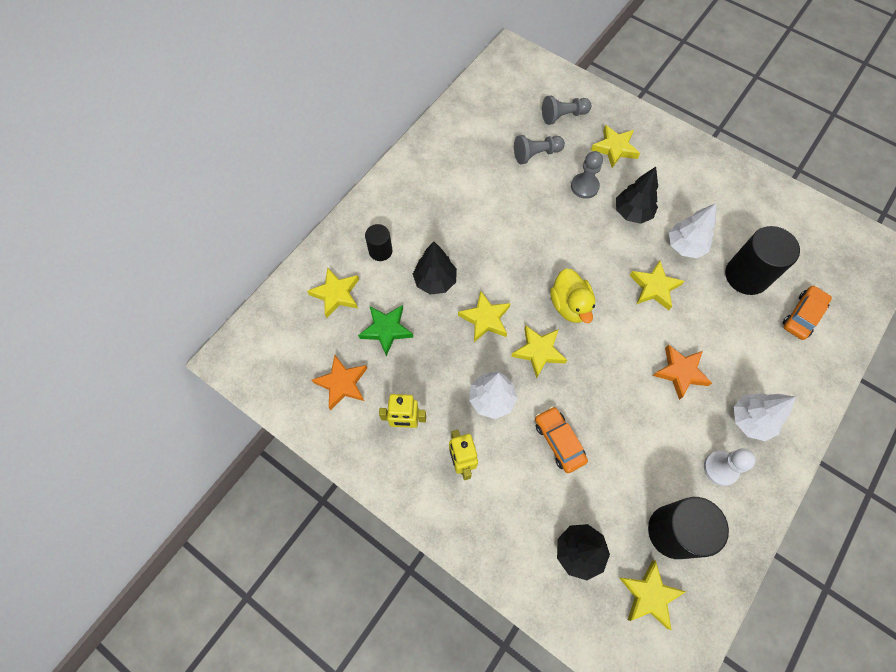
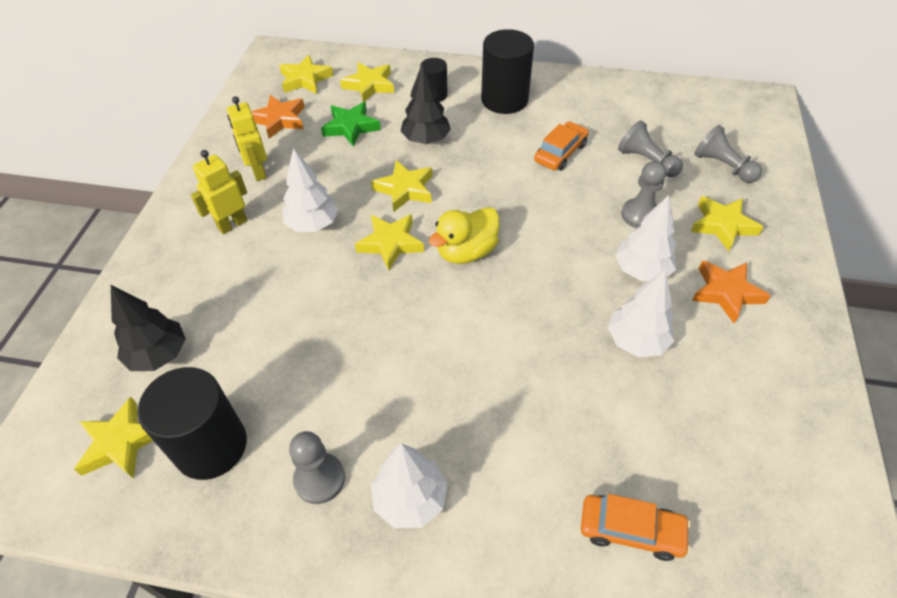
camera: 65 degrees right, 15 degrees down
(559, 441) = (287, 295): orange car -> orange car (560, 153)
(632, 213) = (641, 271): black tree -> white tree
(654, 287) = (547, 325): yellow star -> yellow star (305, 79)
(680, 372) = (439, 390): orange star -> orange star (726, 293)
(720, 468) = (319, 479): white pawn -> grey pawn
(746, 276) = (645, 430): black cylinder -> black cylinder (504, 100)

